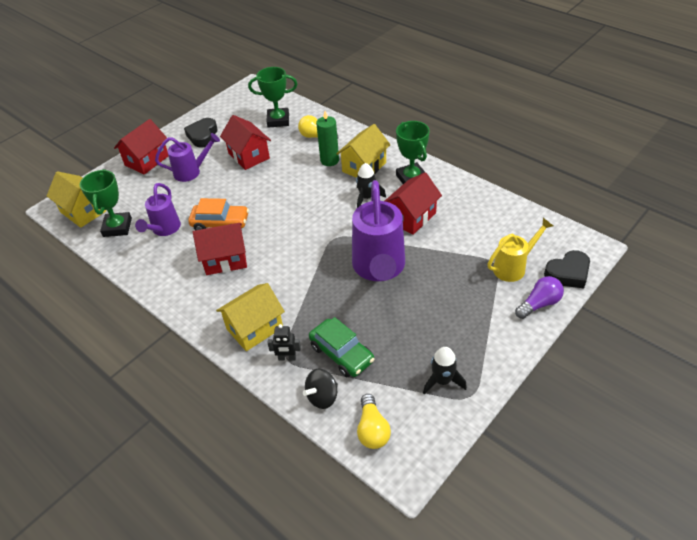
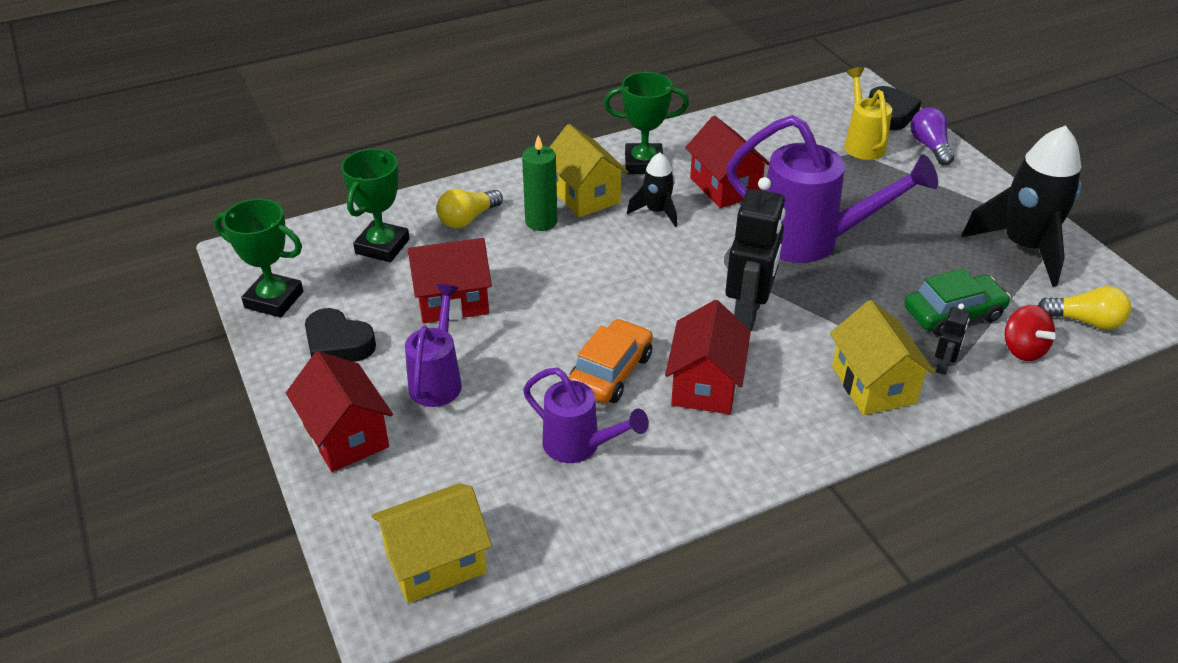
camera: 70 degrees left, 5 degrees down
(117, 227) = (526, 513): green trophy -> green trophy (274, 300)
(293, 260) = (748, 313): none -> black robot
(322, 397) = (1022, 349): black spinning top -> red spinning top
(442, 381) = (1023, 247): black rocket -> black rocket, size x1.93

